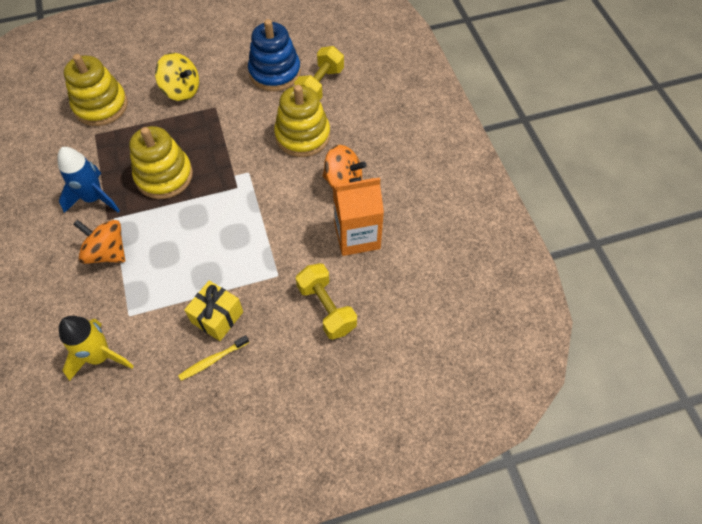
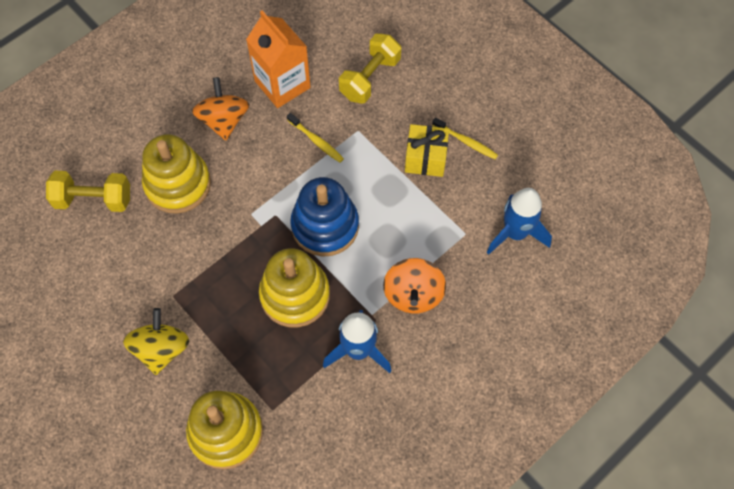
camera: 115 degrees left, 5 degrees up
(100, 356) = (515, 233): yellow rocket -> blue rocket
(275, 72) = (90, 257): blue stacking toy -> blue stacking toy (325, 226)
(285, 240) = (316, 141): none -> yellow toothbrush

